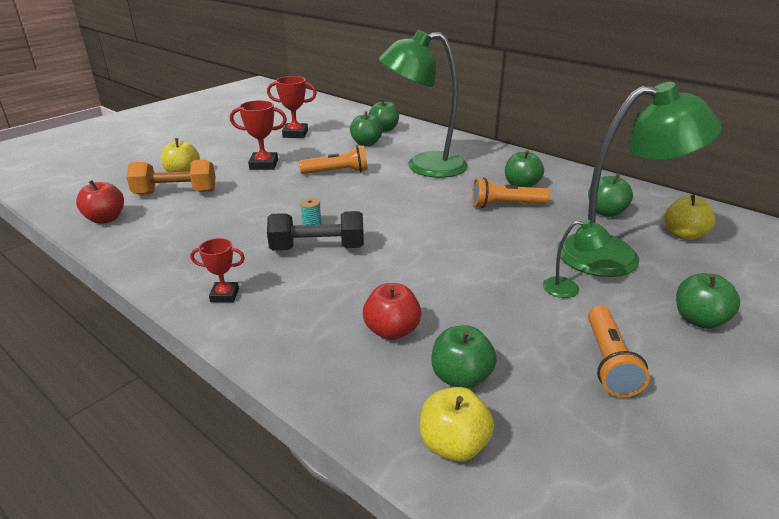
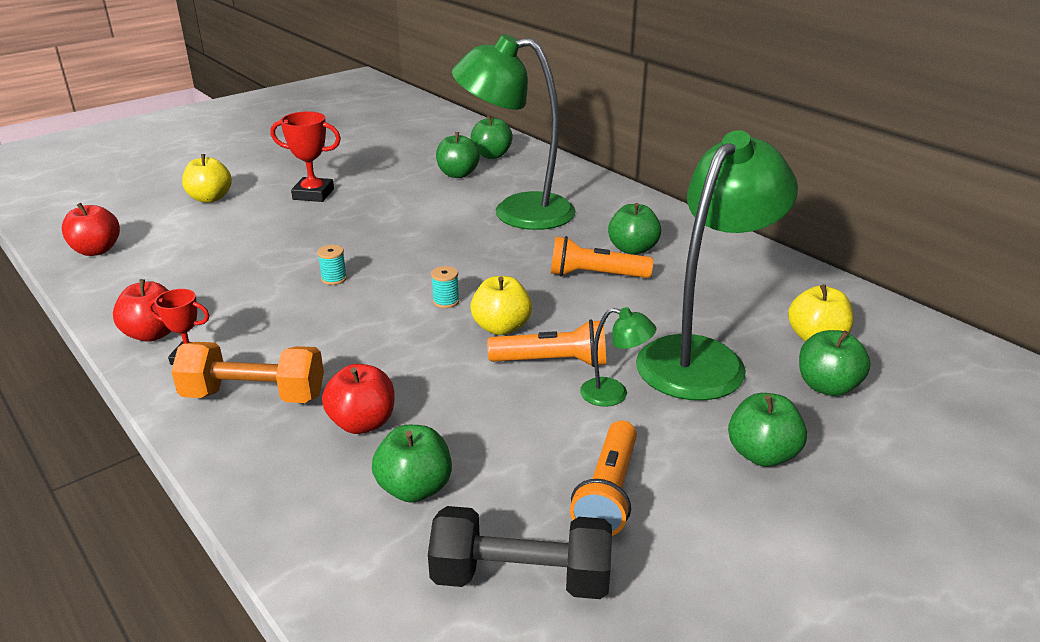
camera: 10 degrees right, 0 degrees up
(175, 193) = (191, 223): orange dumbbell -> orange dumbbell (254, 395)
(184, 279) = (153, 334): none -> red apple
(295, 134) = (373, 154): red trophy -> none
(318, 248) = (326, 311): black dumbbell -> black dumbbell (521, 578)
(337, 172) = (400, 211): orange flashlight -> orange flashlight (552, 361)
(406, 233) = (446, 301): none -> turquoise spool
(453, 445) = (363, 564): yellow apple -> yellow apple (501, 327)
(606, 212) = (727, 297): green apple -> green apple (827, 386)
(615, 255) = (702, 357): green lamp -> green lamp turned 60 degrees counterclockwise

